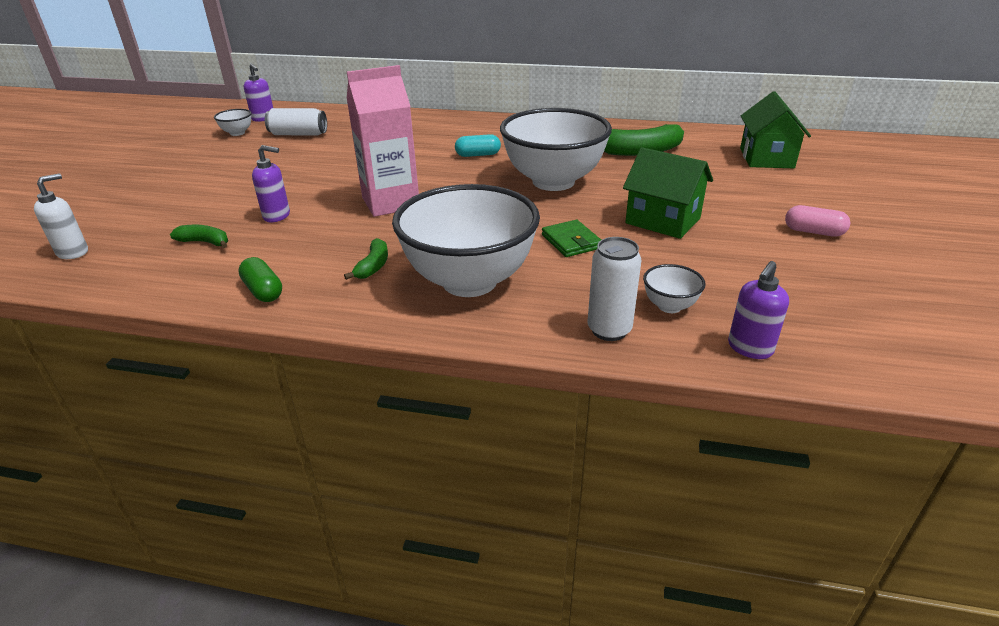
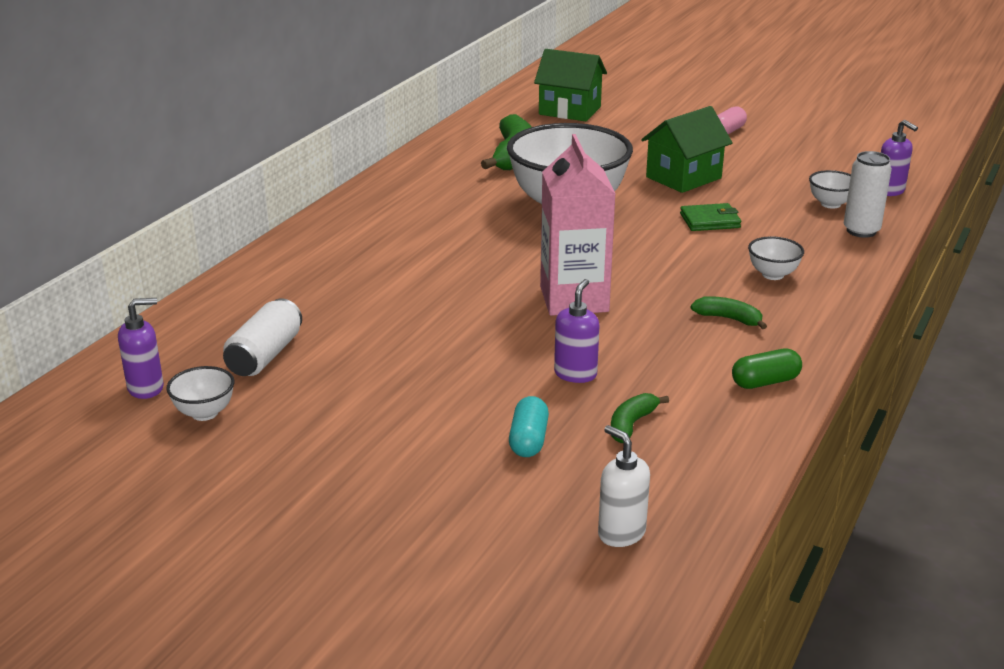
camera: 75 degrees left, 5 degrees down
(469, 281) = (772, 275): white bowl -> white bowl, size x0.40
(478, 155) = (459, 235): turquoise capsule -> turquoise capsule (528, 440)

